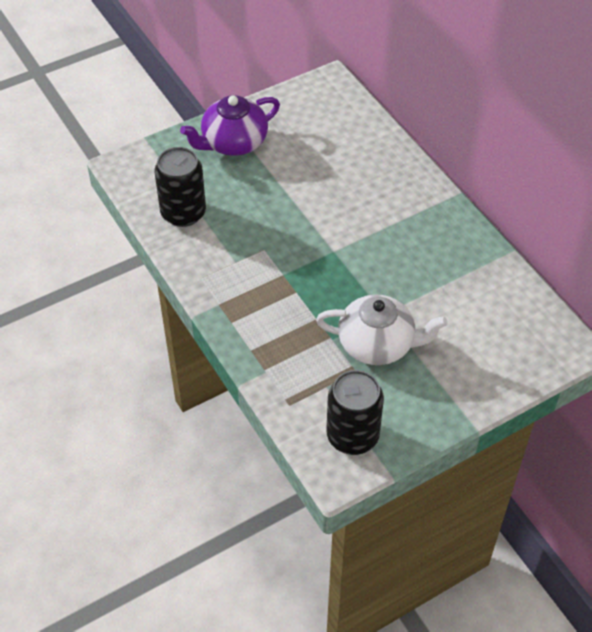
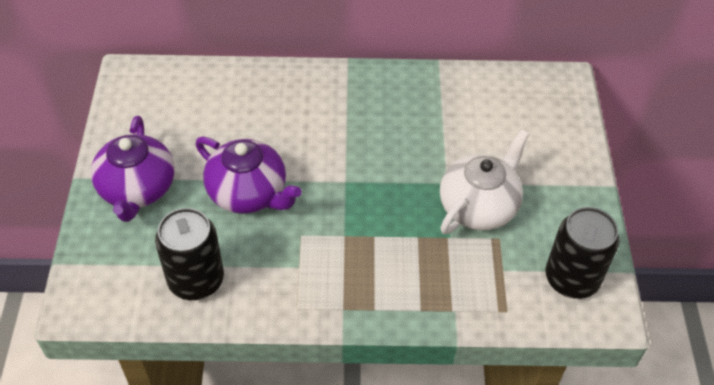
camera: 60 degrees left, 0 degrees up
(277, 202) = (249, 193): none -> purple teapot

